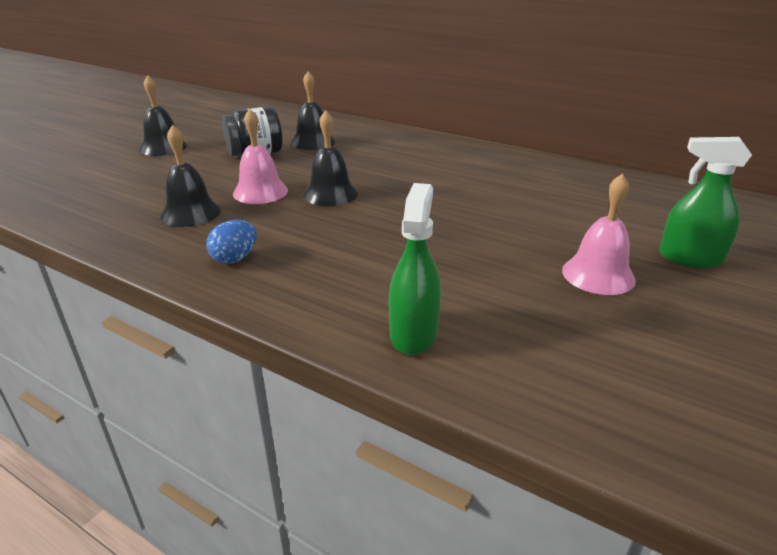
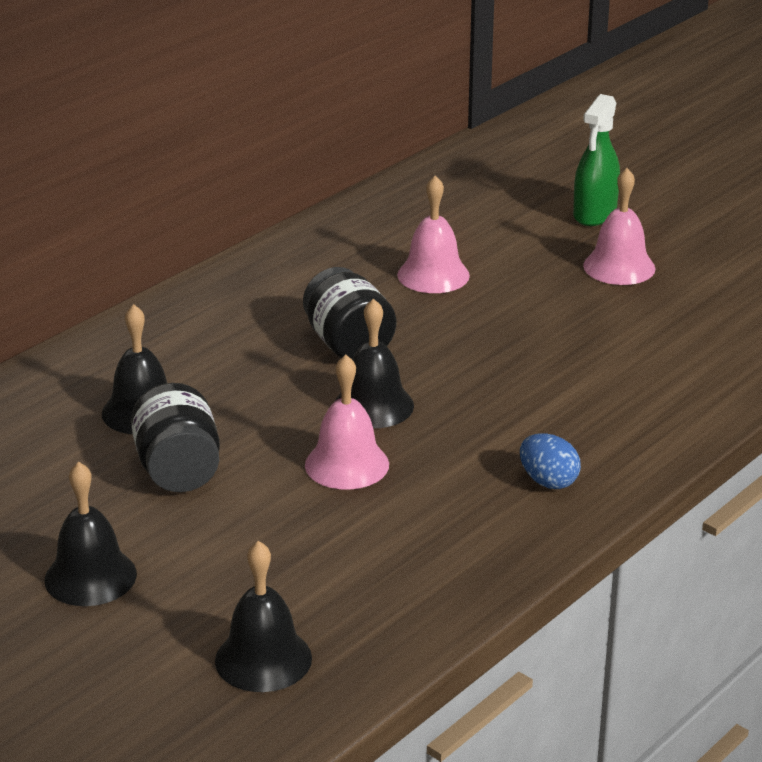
camera: 80 degrees left, 0 degrees up
(190, 213) = (405, 524): black bell -> black bell (263, 659)
(404, 181) = (348, 345): none -> black jar
(413, 333) = (710, 378): green spray bottle -> none
(517, 199) = (433, 275): none -> pink bell

